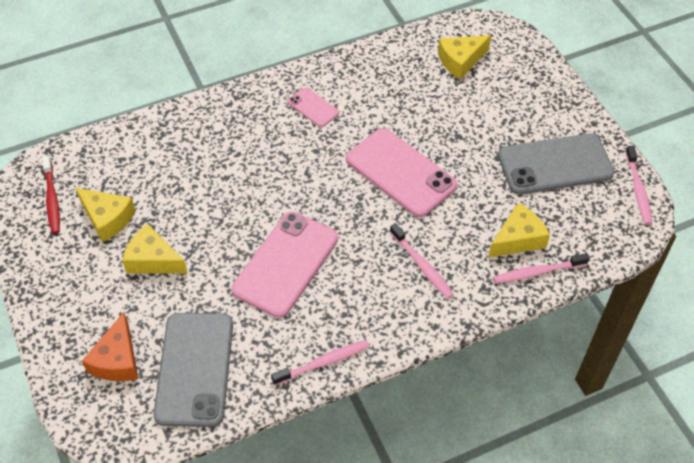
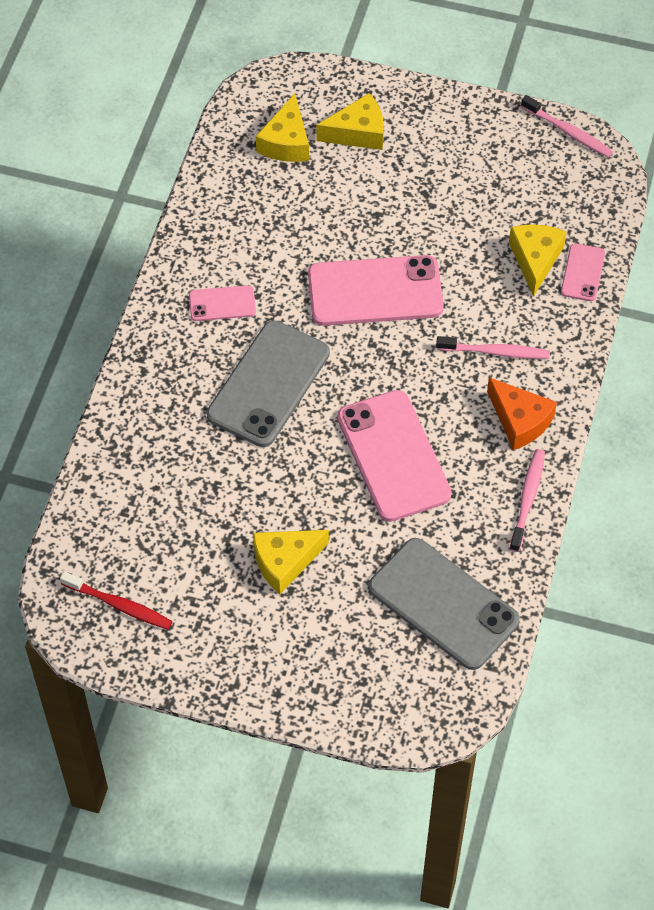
camera: 50 degrees left, 5 degrees up
(107, 218) = (193, 570): yellow cheese -> yellow cheese (358, 132)
(117, 360) = (376, 661): orange cheese -> orange cheese (519, 420)
(537, 272) = (582, 273): pink toothbrush -> pink phone
(555, 165) = (483, 169): grey phone -> grey phone (268, 384)

